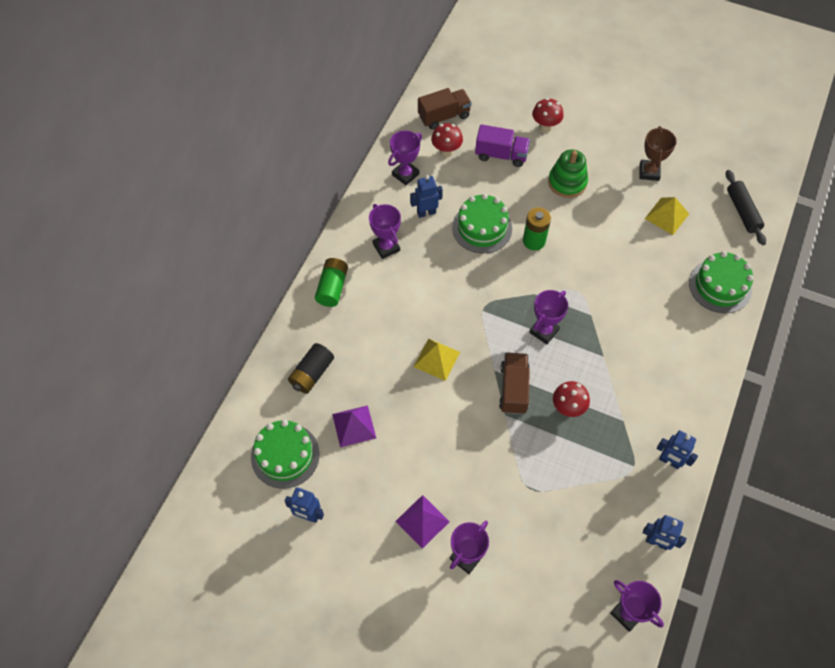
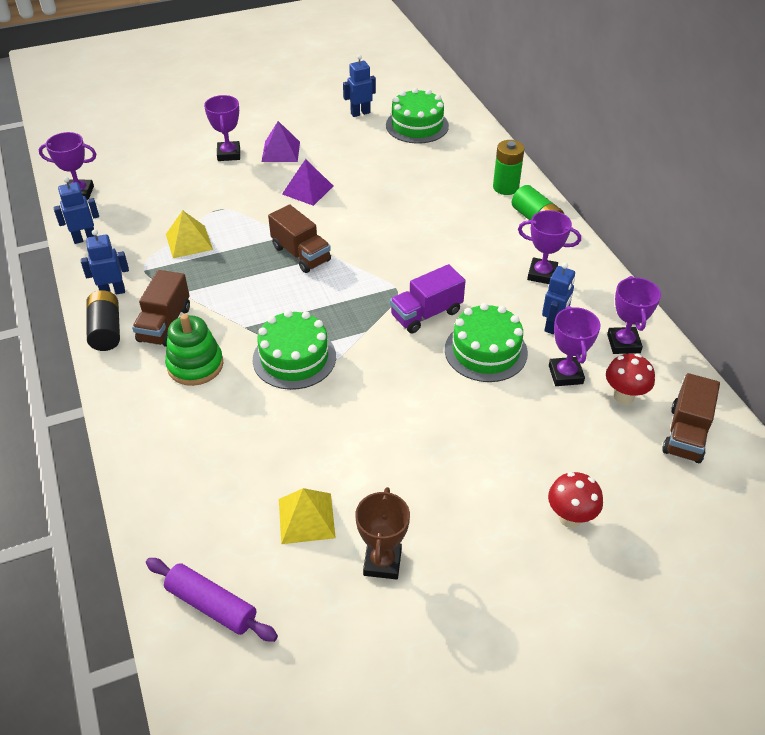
camera: 135 degrees right, 15 degrees down
(312, 374) = (466, 168): black battery -> black battery (106, 330)
(354, 426) = (394, 163): purple pyramid -> purple pyramid (307, 190)
(436, 359) = (388, 232): yellow pyramid -> yellow pyramid (189, 241)
(501, 155) = (568, 440): purple truck -> purple truck (426, 314)
(534, 241) = (422, 377): green battery -> green battery (505, 187)
(544, 331) = (321, 309): purple trophy -> purple trophy (565, 374)
(567, 182) = (462, 466): green stacking toy -> green stacking toy (195, 365)
(567, 408) = (240, 270): red mushroom -> none
(649, 172) = (382, 562): brown trophy -> brown trophy turned 45 degrees clockwise
(653, 400) = (165, 324): none -> brown truck
(720, 286) = (173, 479): green cake -> green cake (294, 358)
(742, 211) = (211, 605): black rolling pin -> purple rolling pin

